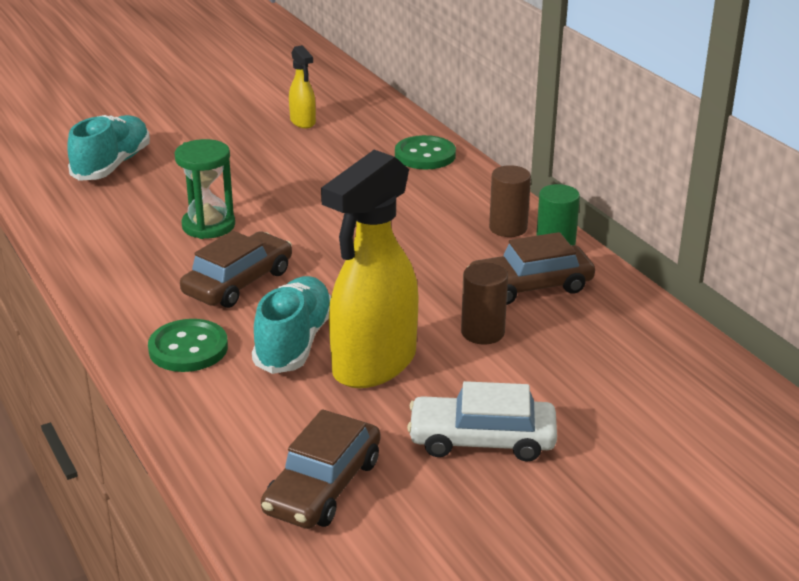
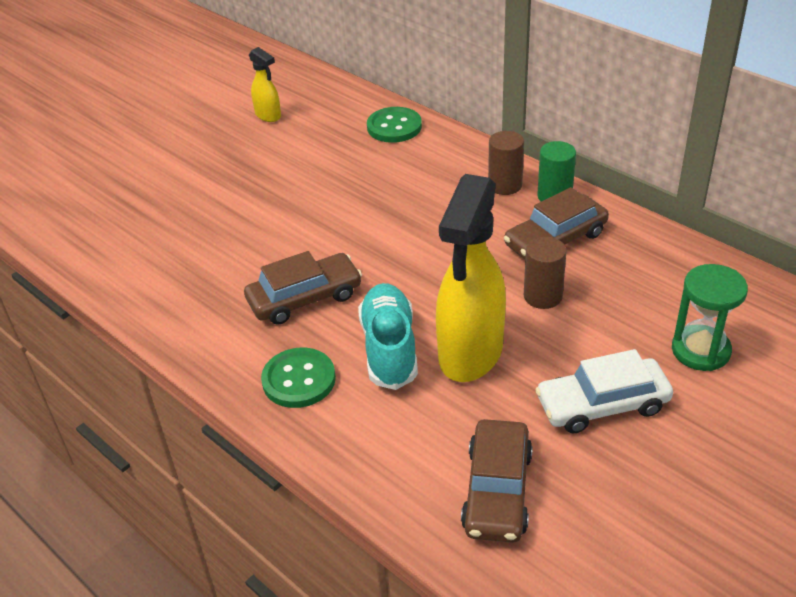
camera: 15 degrees left, 10 degrees up
(112, 165) = (117, 200): turquoise shoe -> none
(208, 226) = (244, 244): green hourglass -> green hourglass (700, 350)
(238, 282) = (305, 298): brown car -> brown car turned 45 degrees clockwise

